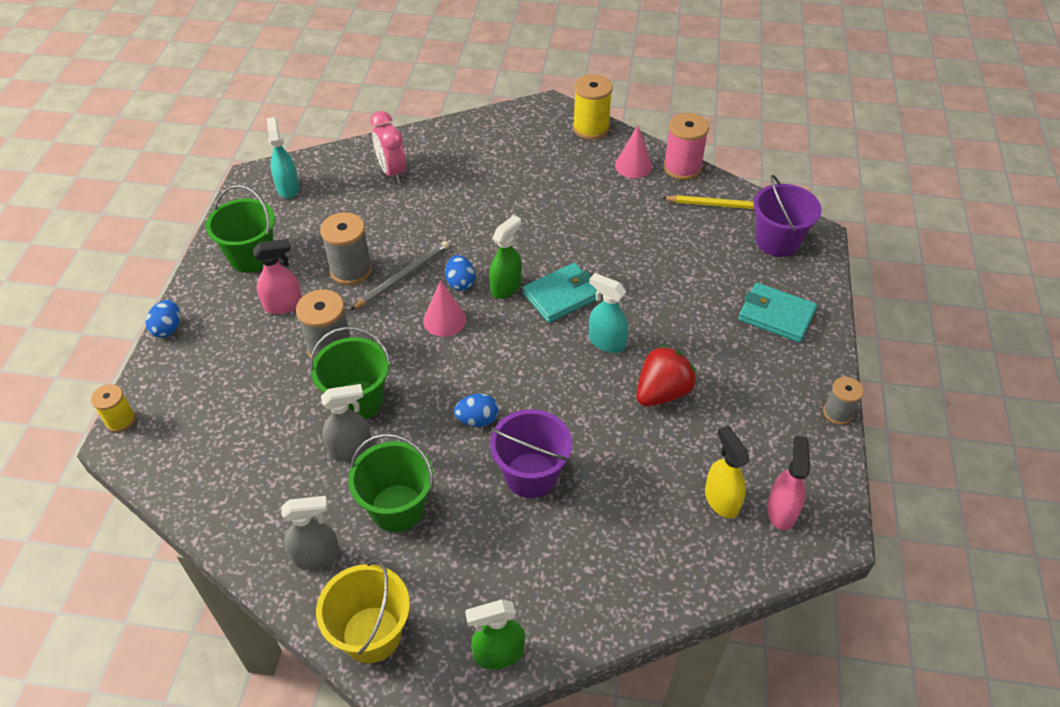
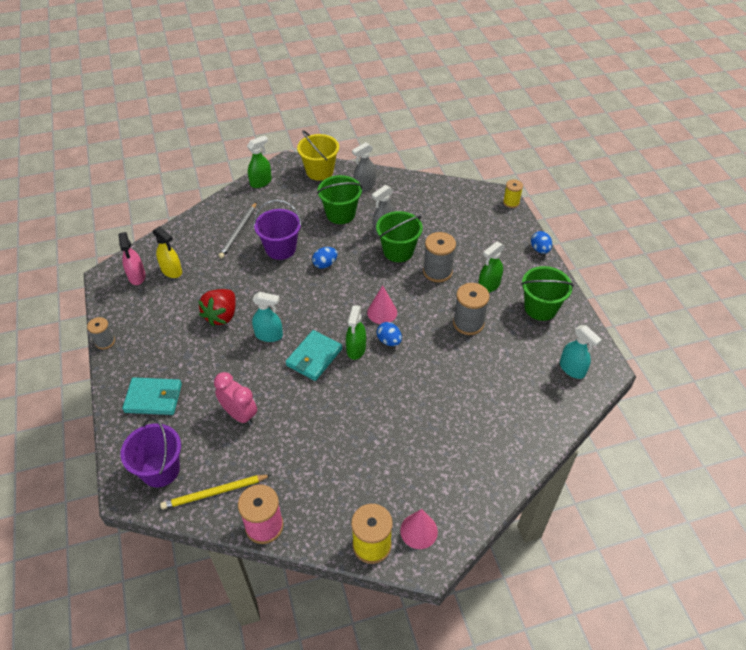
camera: 155 degrees right, 0 degrees up
(283, 305) = (488, 286): pink spray bottle -> green spray bottle
(392, 172) = (509, 416): pink clock -> pink clock (239, 415)
(403, 277) = (430, 331): grey pencil -> grey pencil (238, 231)
(633, 166) = (311, 509): pink cone -> pink cone (419, 531)

